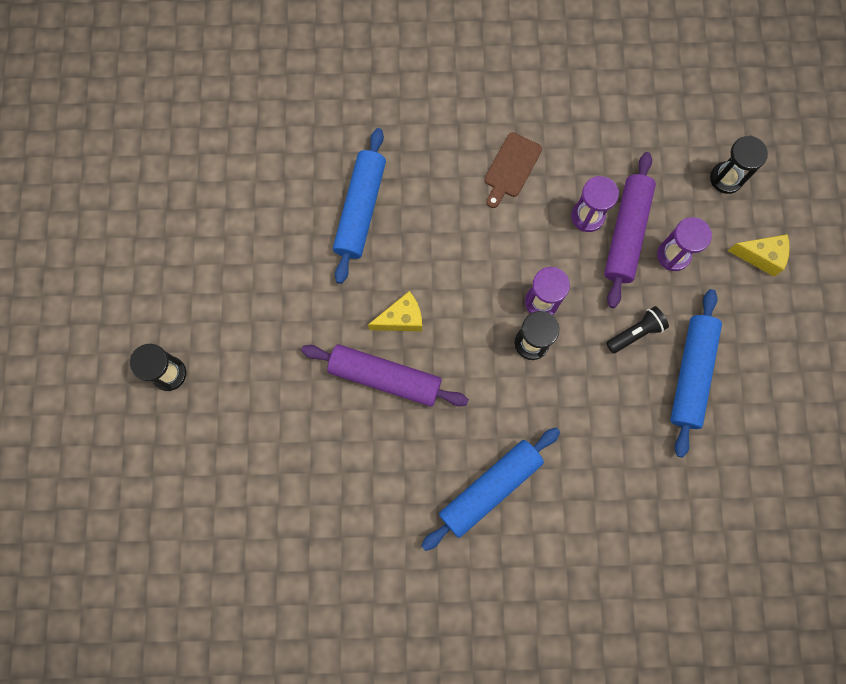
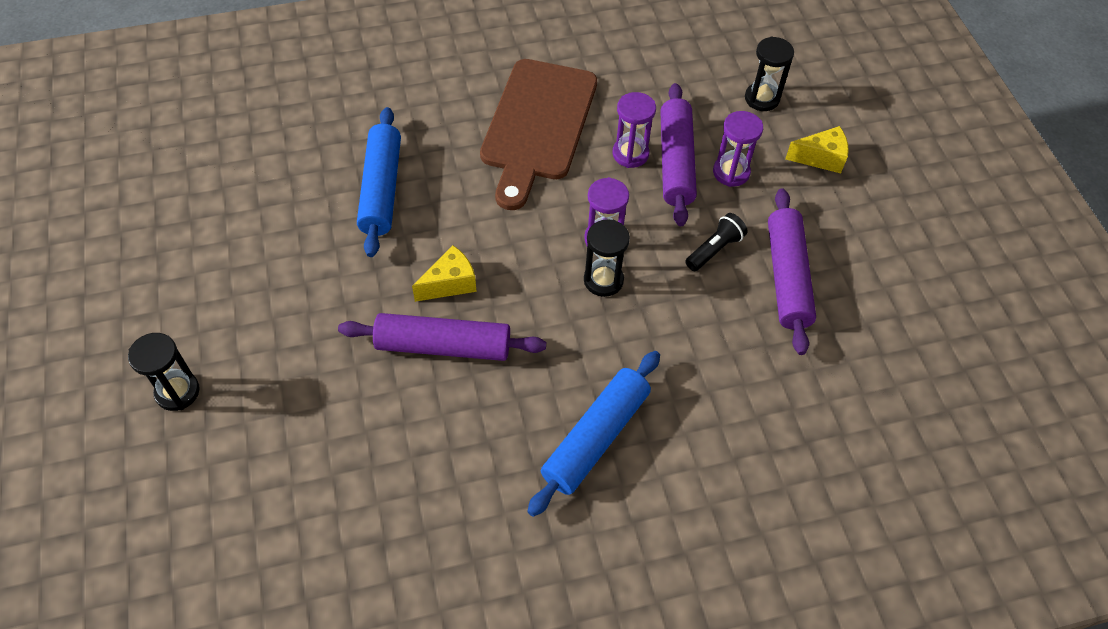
camera: 15 degrees left, 20 degrees down
(511, 168) = (537, 125): brown cutting board -> brown cutting board, size x2.16
(691, 374) = (787, 277): blue rolling pin -> purple rolling pin

